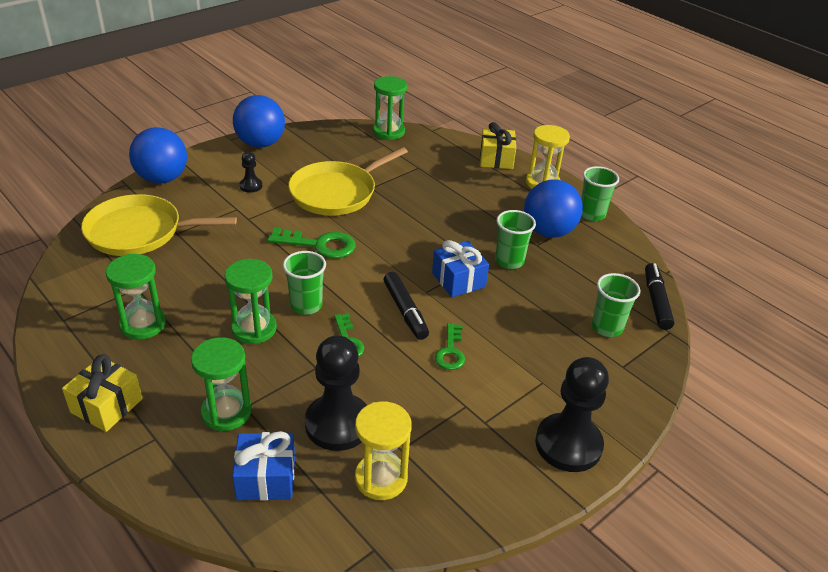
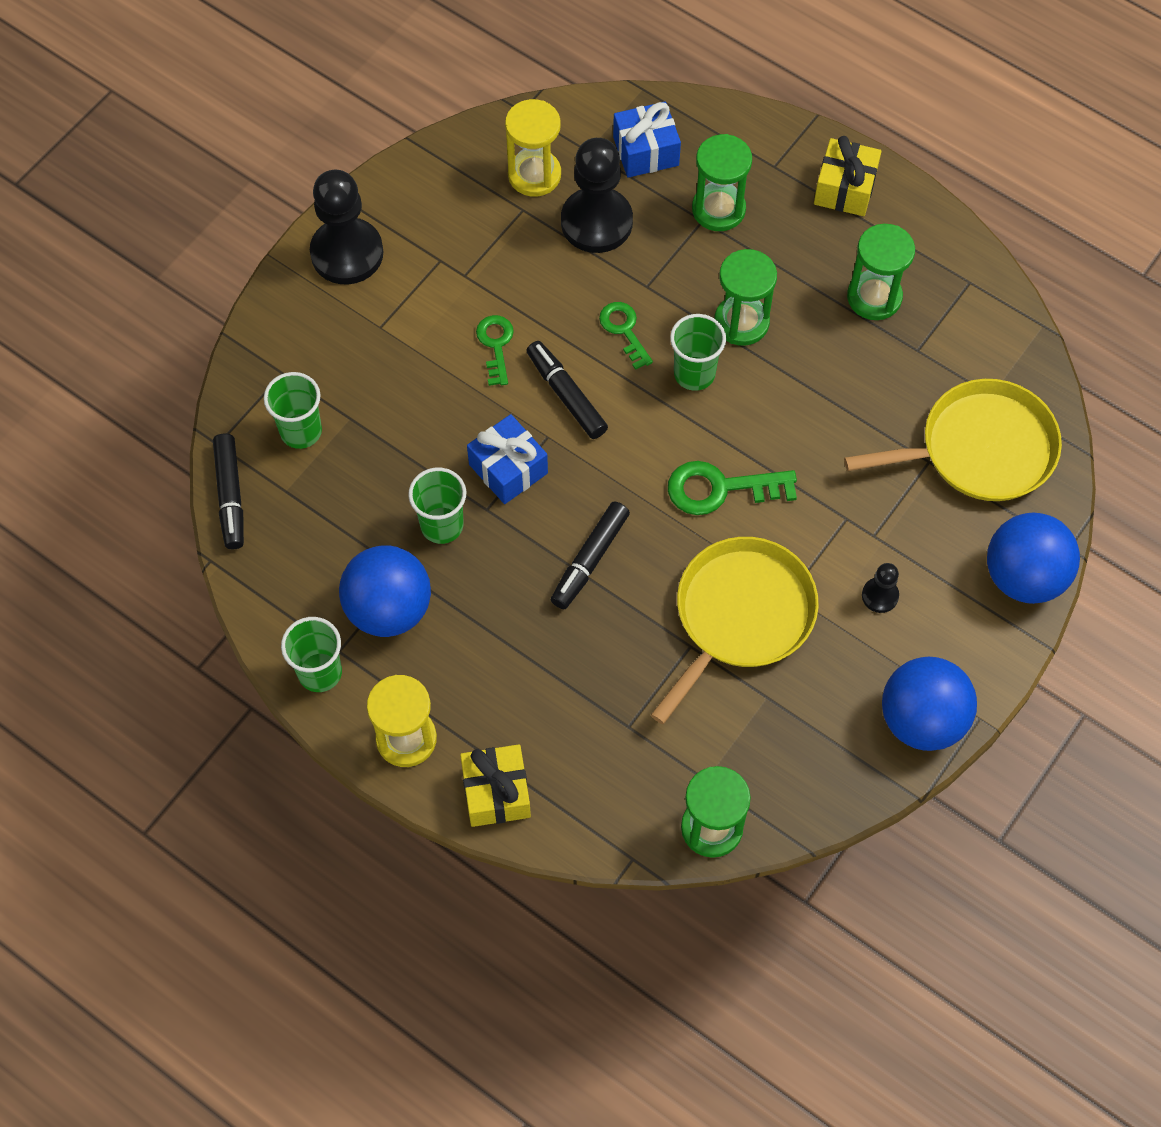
camera: 170 degrees right, 25 degrees up
(417, 229) = (590, 560): none -> black marker

